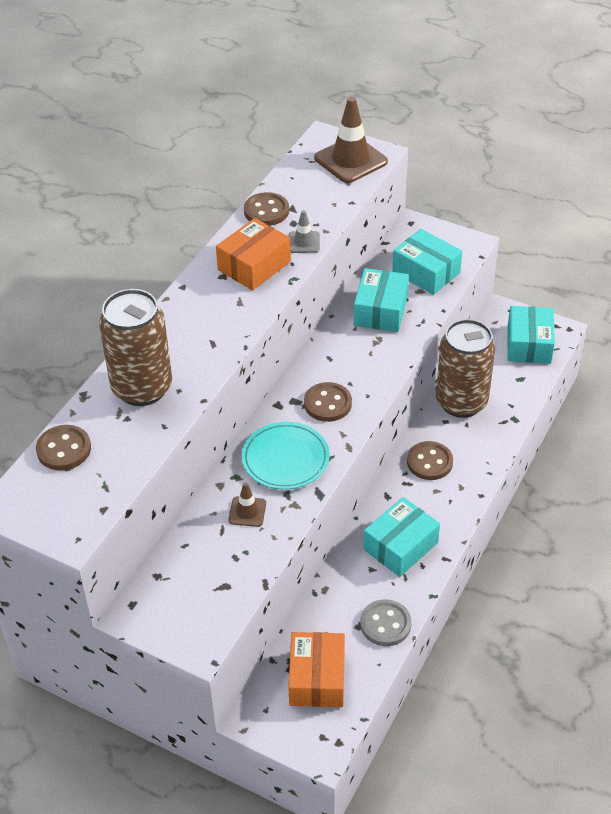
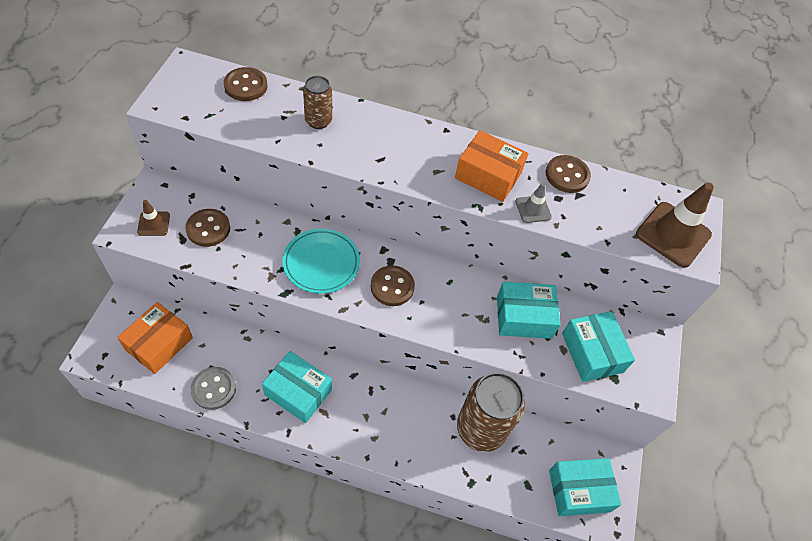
camera: 70 degrees right, 10 degrees up
(142, 388) = (318, 121): brown can -> brown can, size x0.52
(247, 512) = (260, 244): brown traffic cone -> brown traffic cone (154, 224)
(317, 678) = (159, 343): orange box -> orange box turned 45 degrees counterclockwise
(426, 272) = (592, 352): turquoise box -> turquoise box turned 45 degrees counterclockwise
(429, 462) = (399, 407): brown button -> brown button (208, 229)

